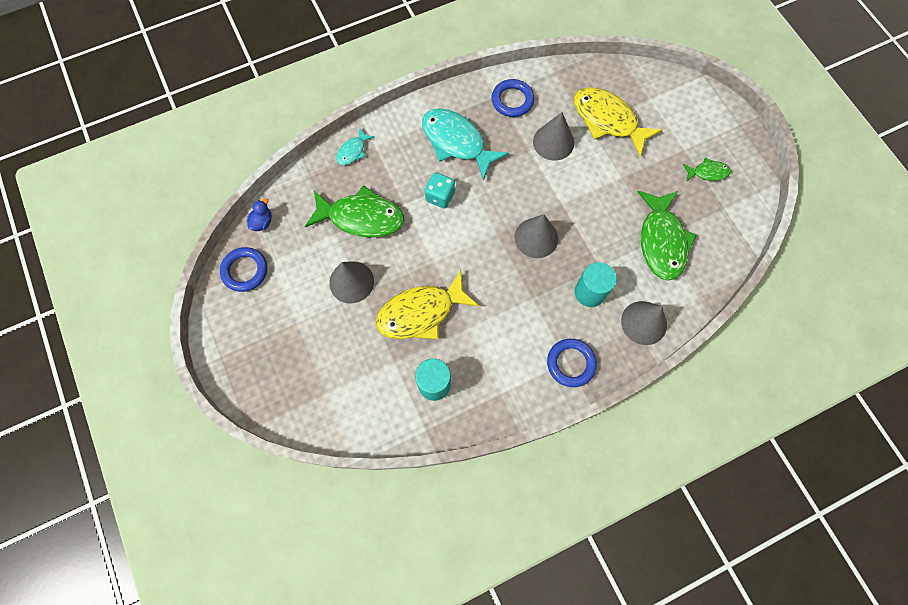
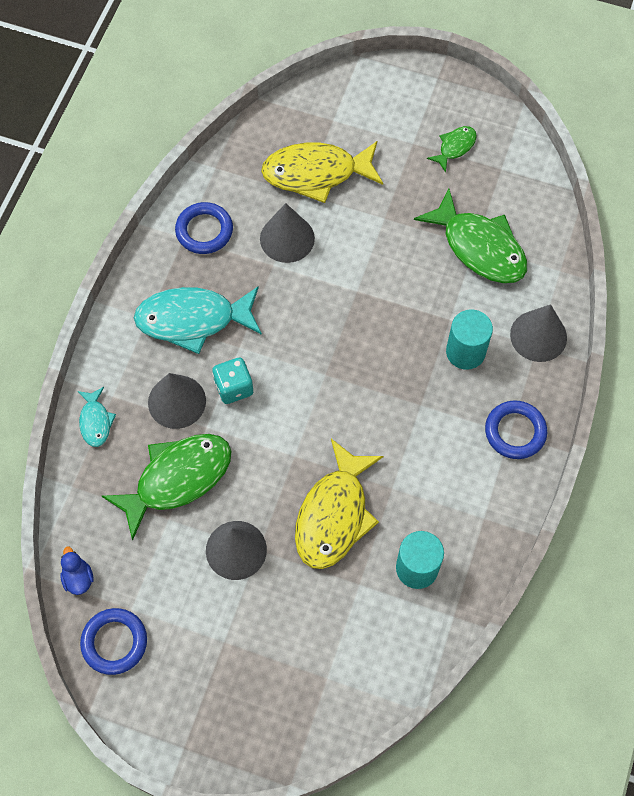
camera: 45 degrees left, 5 degrees down
(536, 237) = (366, 345): grey cone -> grey cone (177, 401)

